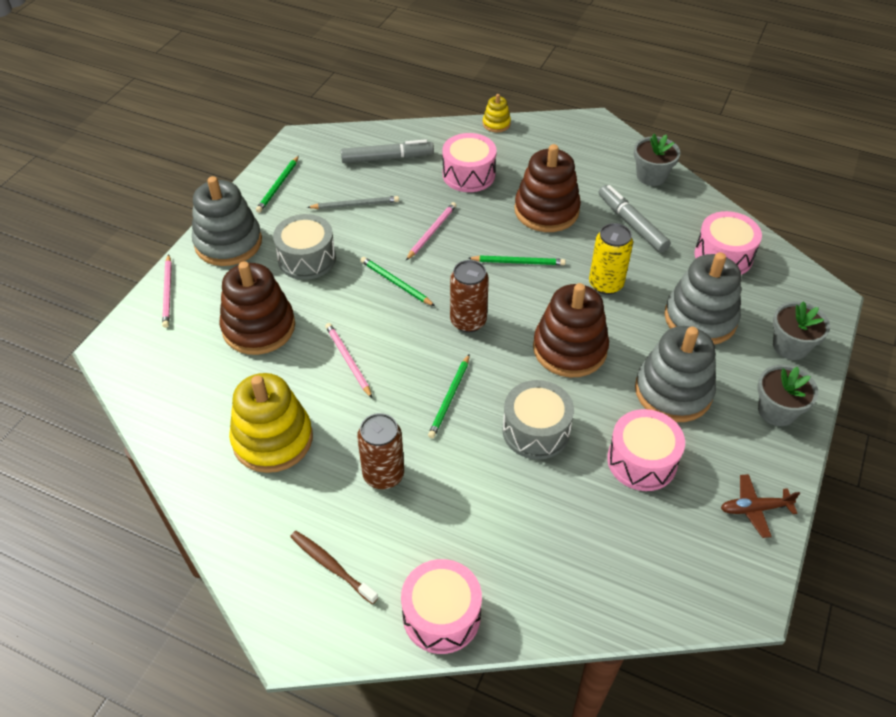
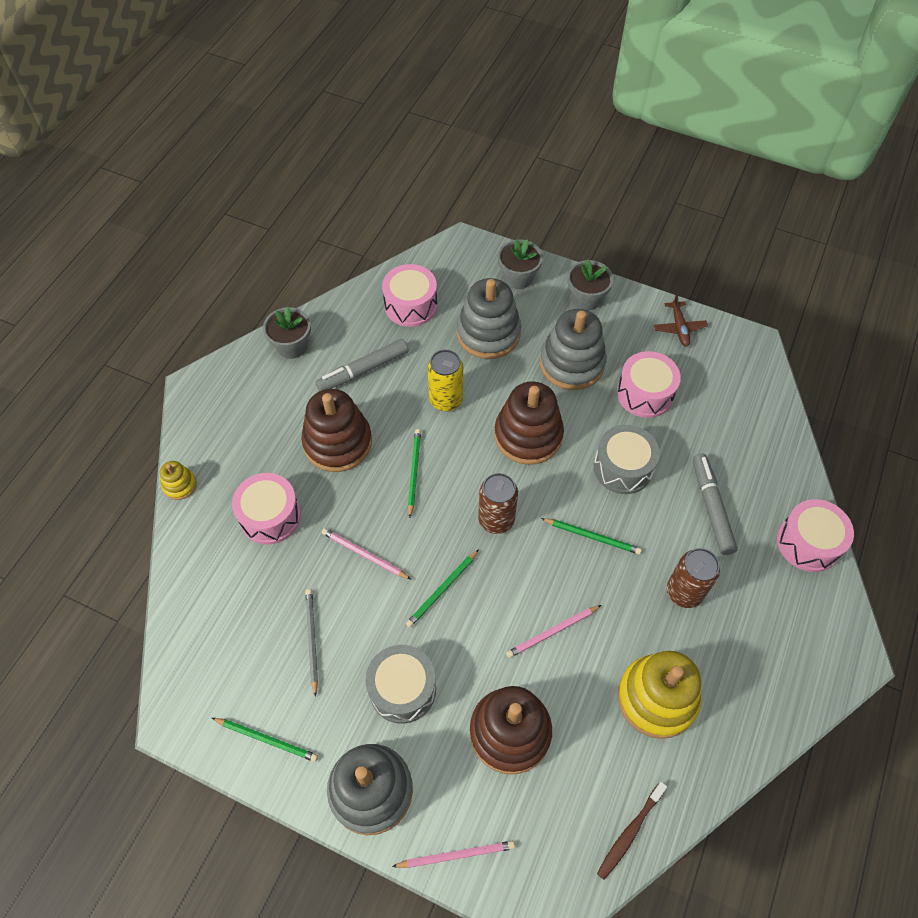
camera: 90 degrees left, 10 degrees up
(331, 566) = (781, 630): brown toothbrush -> brown toothbrush (630, 832)
(387, 158) = (228, 607): grey marker -> grey marker (711, 507)

